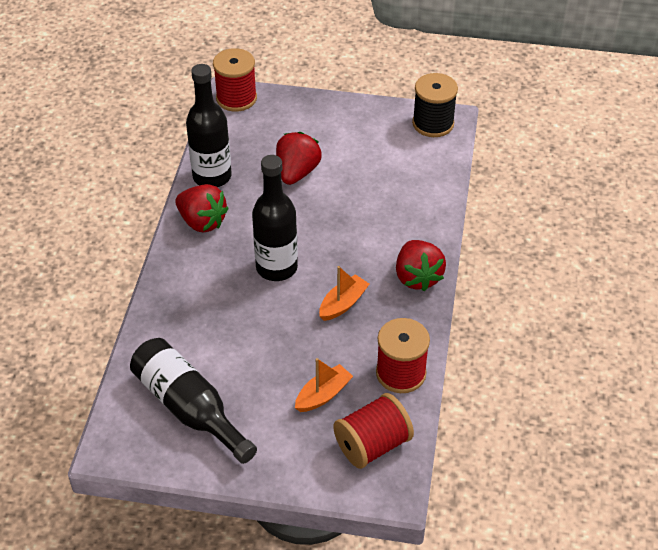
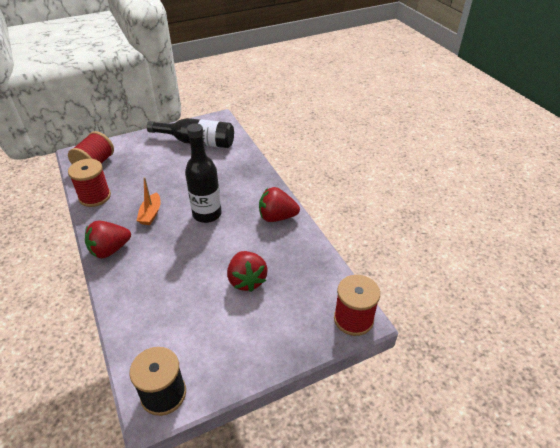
camera: 145 degrees right, 5 degrees down
(212, 176) = (301, 247): black bottle -> none
(323, 395) = (134, 171): orange boat -> none
(417, 277) = (110, 250): red strawberry -> red strawberry turned 75 degrees counterclockwise

